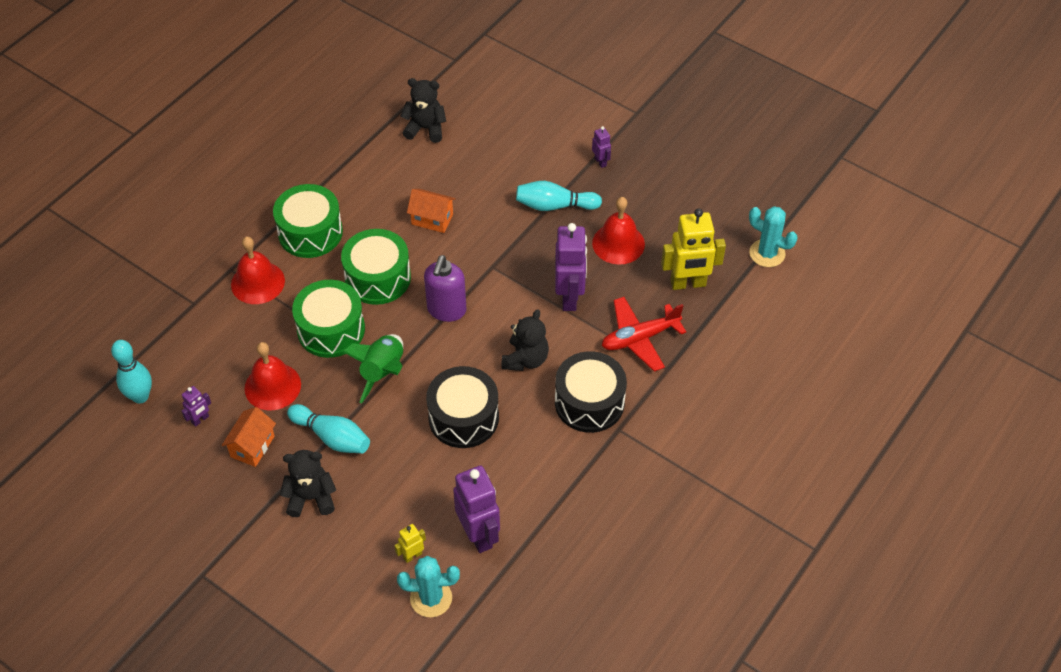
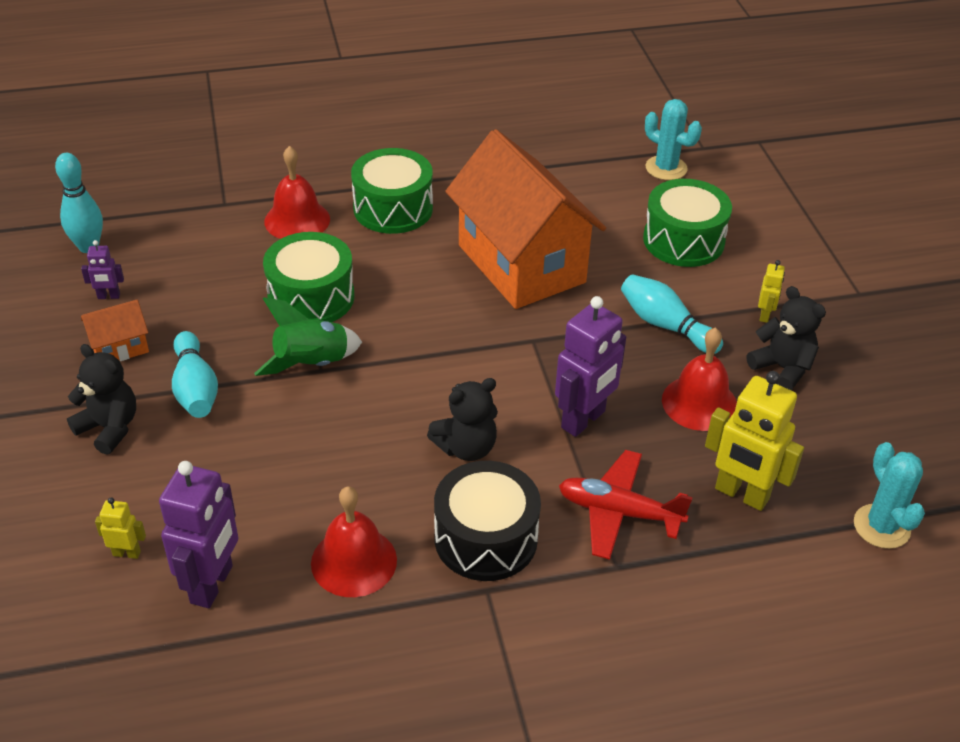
camera: 40 degrees right, 10 degrees down
(272, 386) = (201, 310): red bell -> red bell (354, 561)
(378, 278) = (408, 281): green drum -> green drum (683, 240)
(425, 128) = (605, 186): black teddy bear -> black teddy bear (782, 368)
(431, 598) = (90, 610): turquoise cactus -> turquoise cactus (666, 168)
(432, 219) = (521, 264): orange house -> orange house, size x2.45
(446, 310) = (439, 350): purple soap dispenser -> none
(463, 417) = (337, 459): black drum -> none
(600, 162) = (765, 315): purple robot -> yellow robot

